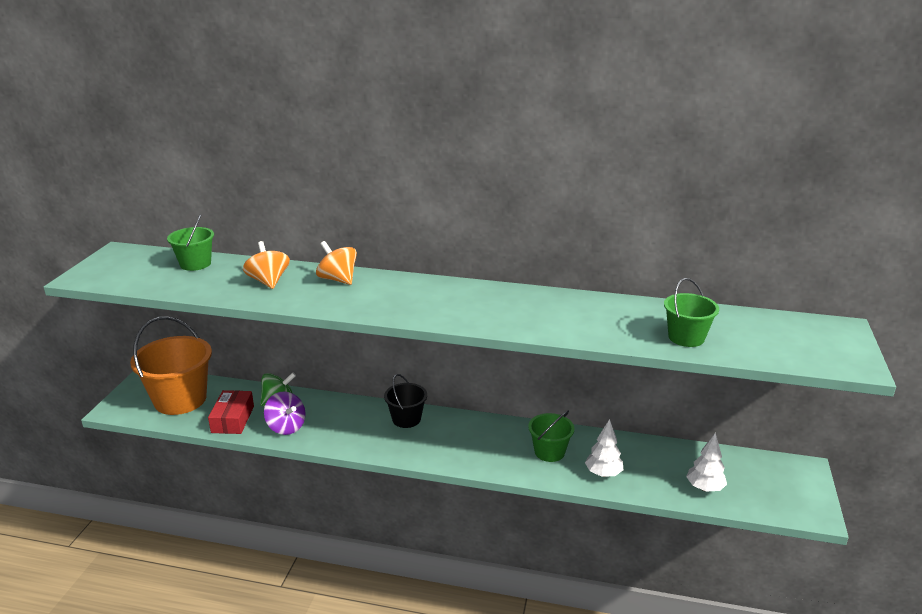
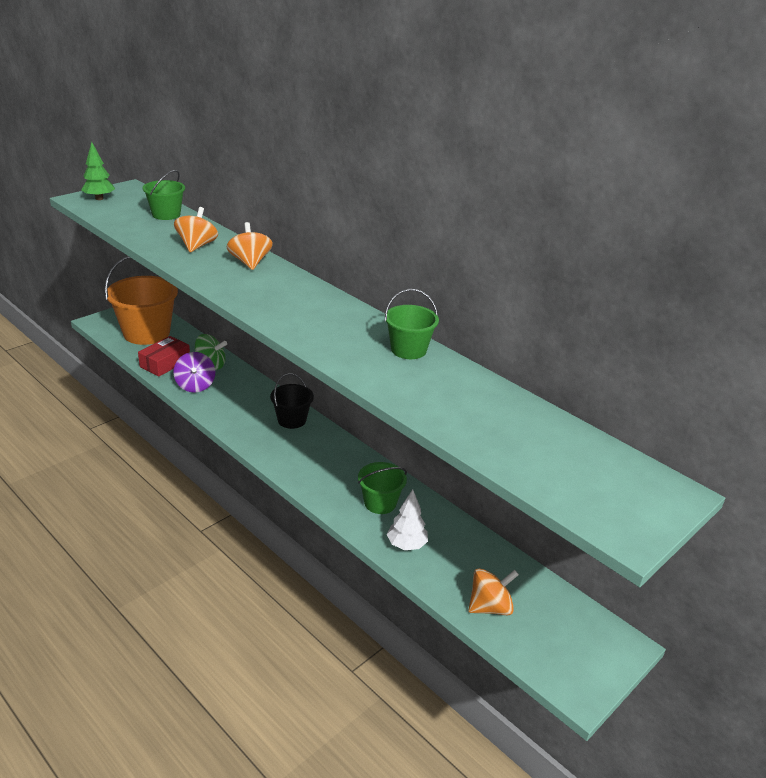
camera: 30 degrees right, 5 degrees up
(102, 270) = (99, 198): none -> green tree
(686, 337) = (481, 429): green bucket -> green bucket (408, 350)
(704, 488) = (489, 607): white tree -> orange spinning top

